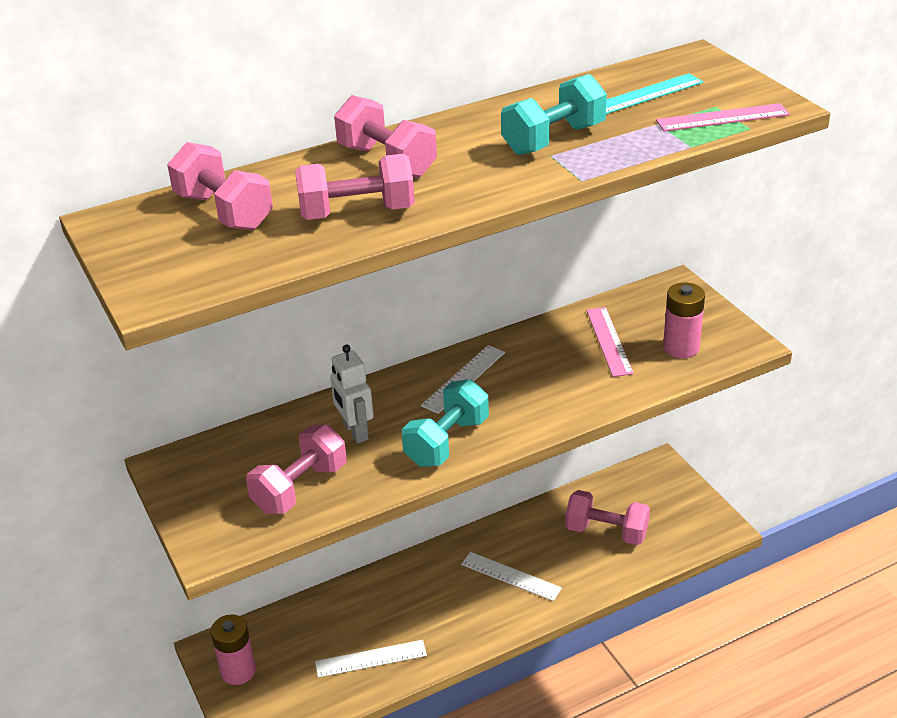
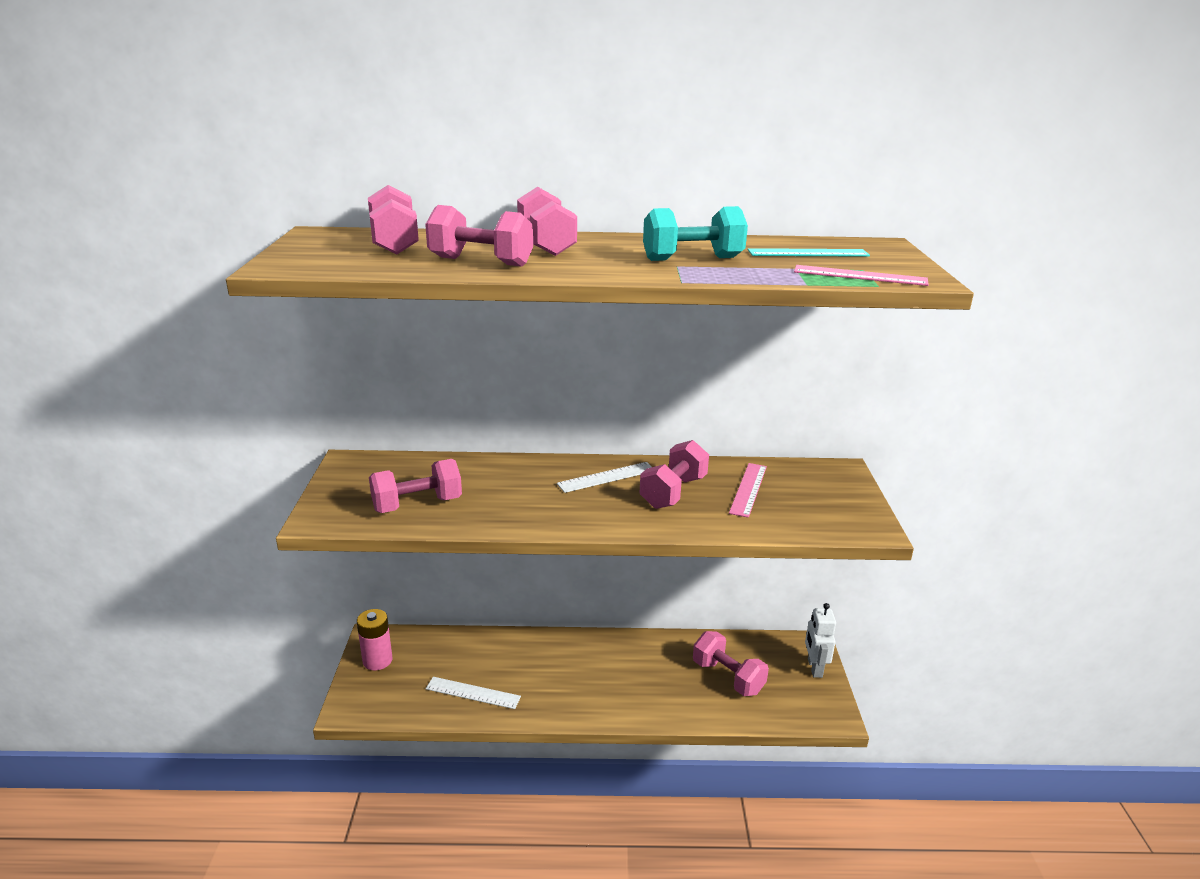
camera: 25 degrees right, 10 degrees down
(355, 431) = (493, 484): white robot -> white robot (814, 668)
(447, 442) = (552, 512): turquoise dumbbell -> none
(510, 576) = (624, 678): white ruler -> none
(542, 372) = (673, 492): none -> pink dumbbell
(681, 347) = (808, 512): pink battery -> none

